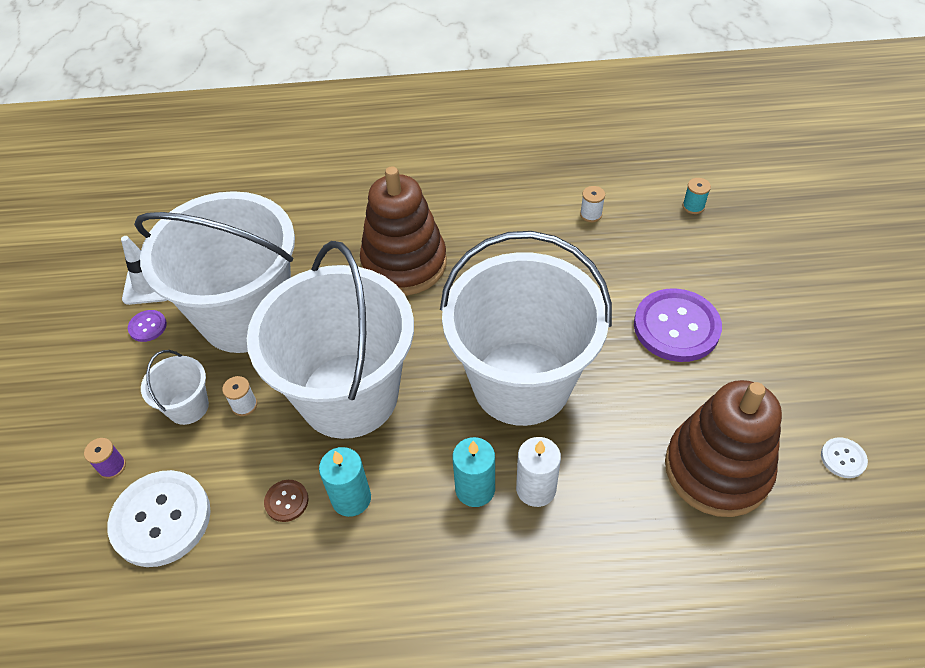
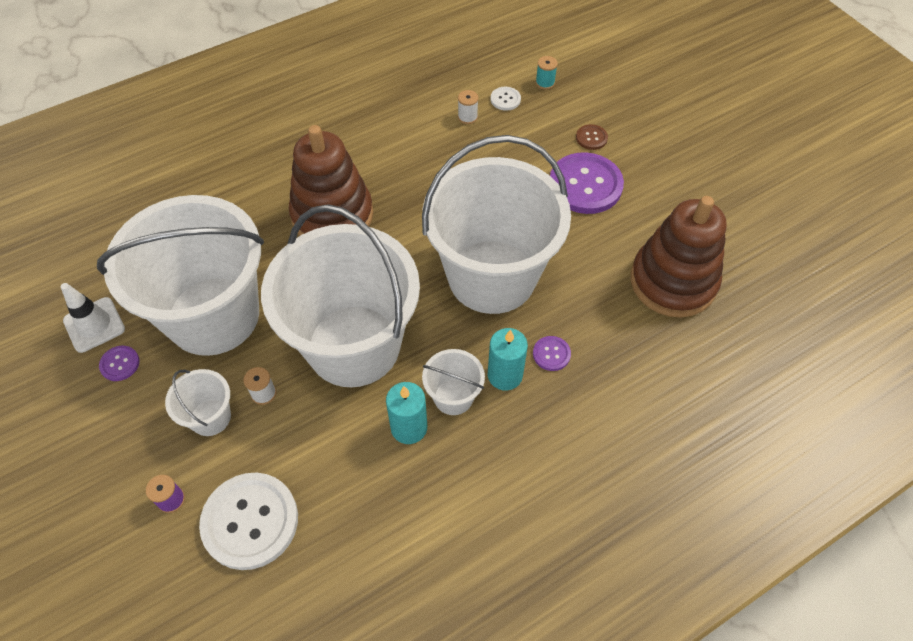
camera: 30 degrees left, 5 degrees up
(286, 501) = (354, 455): brown button -> brown button (591, 138)
(411, 488) = (453, 397): none -> white bucket
(536, 489) = (551, 354): white candle -> purple button
(843, 458) = (751, 237): white button -> white button (505, 99)

